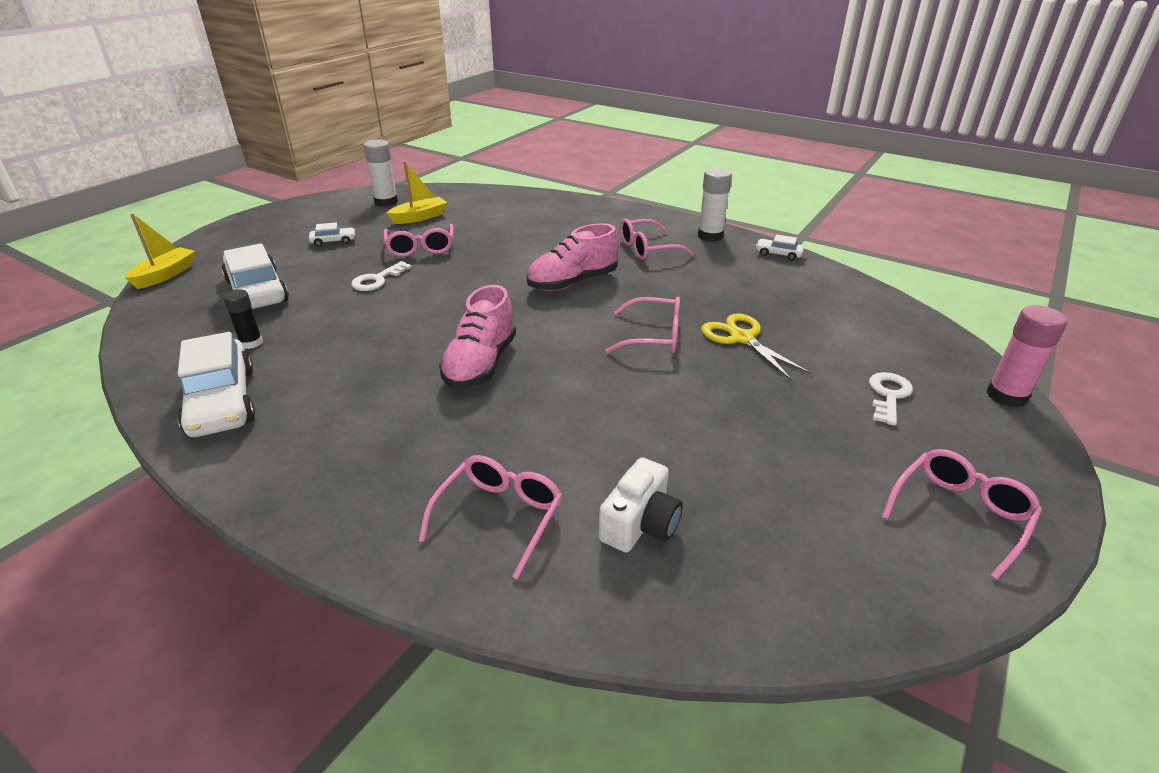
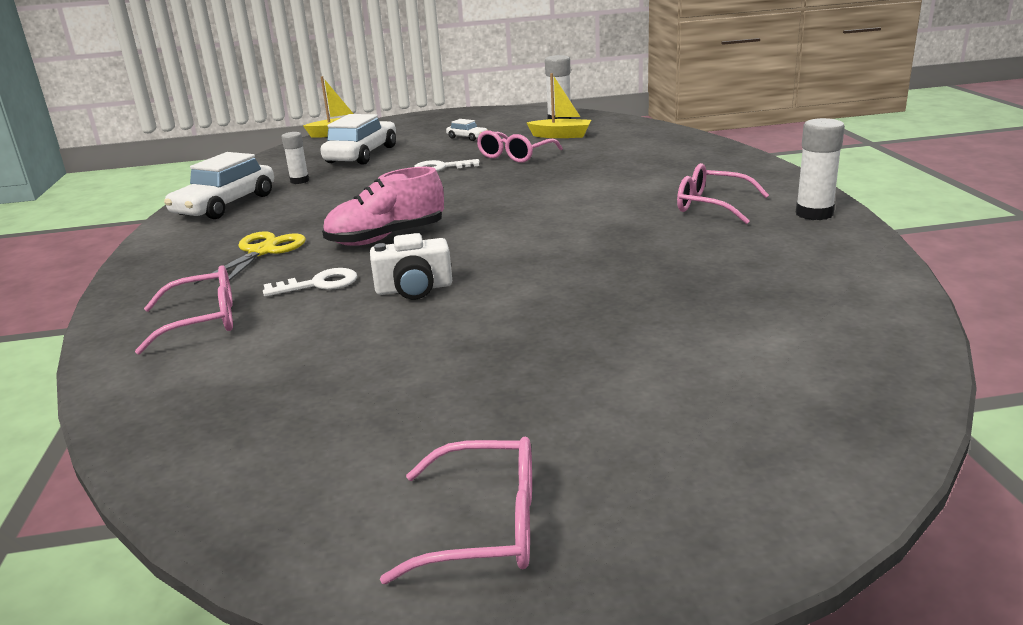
camera: 50 degrees right, 10 degrees down
(251, 343) = (299, 181): black glue stick -> white glue stick
(572, 282) = (576, 210): pink shoe -> none
(640, 524) = (254, 370): white camera -> white camera (414, 289)
(653, 336) = (551, 269): pink glasses -> none
(741, 338) = (630, 301): yellow scissors -> yellow scissors (262, 251)
(778, 254) = (864, 252): white car -> none
(888, 395) = (670, 409): white key -> white key (319, 284)
(1006, 396) = (836, 488): pink glue stick -> none

